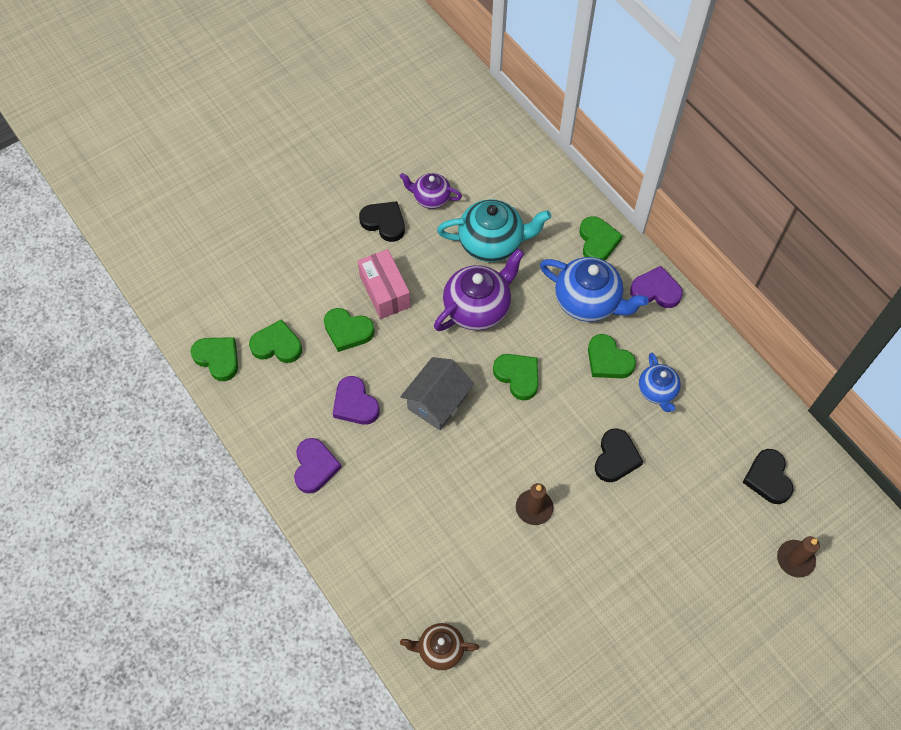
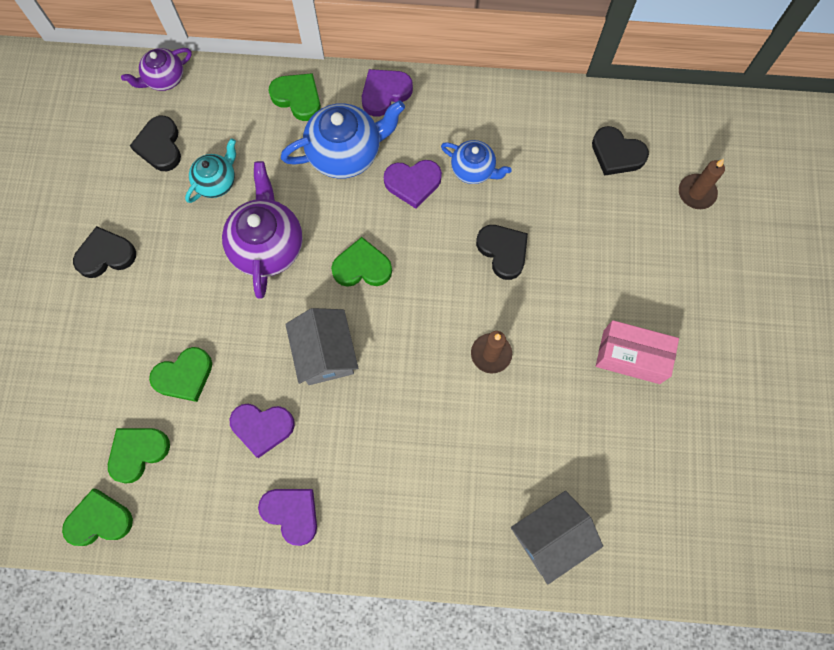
camera: 50 degrees left, 10 degrees up
(385, 291) = (176, 311): pink box -> pink box (631, 357)
(431, 198) = (121, 195): purple teapot -> purple teapot (164, 79)
(440, 649) = (550, 537): brown teapot -> grey house
(484, 192) = (160, 146): none -> black heart
(492, 243) = (216, 182): turquoise teapot -> turquoise teapot, size x0.59
(608, 360) = (413, 183): green heart -> purple heart

